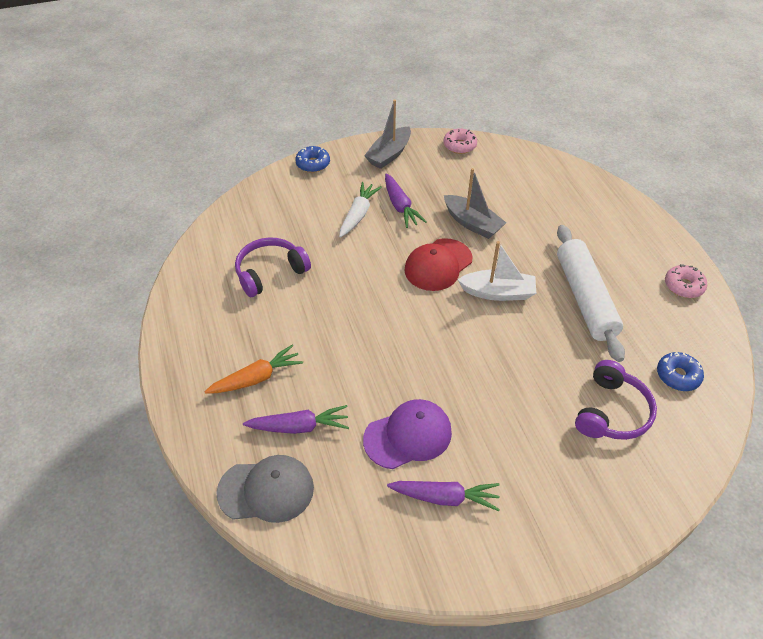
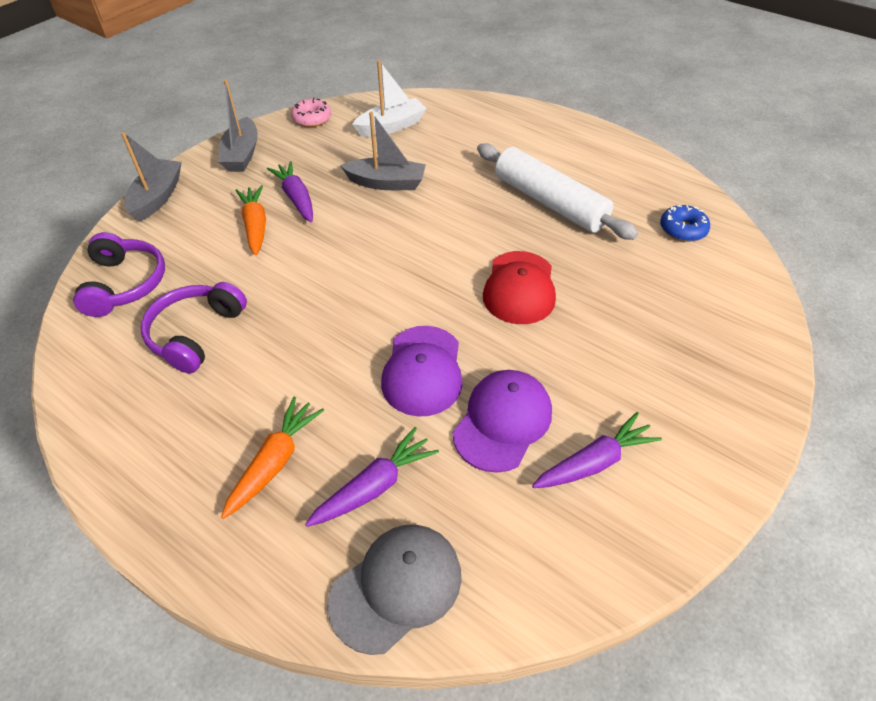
camera: 35 degrees left, 0 degrees up
(313, 164) = (157, 197): blue donut -> grey boat
(358, 214) = (255, 226): white carrot -> orange carrot
(385, 373) = (422, 370): none -> purple cap
(400, 206) = (296, 198): purple carrot -> purple carrot turned 150 degrees counterclockwise
(438, 265) = (385, 236): red cap -> red cap (519, 288)
(498, 292) = (467, 234): white boat -> white boat (391, 126)
(611, 412) = (661, 289): purple headphones -> purple headphones (125, 284)
(683, 286) = (618, 155): pink donut -> none

